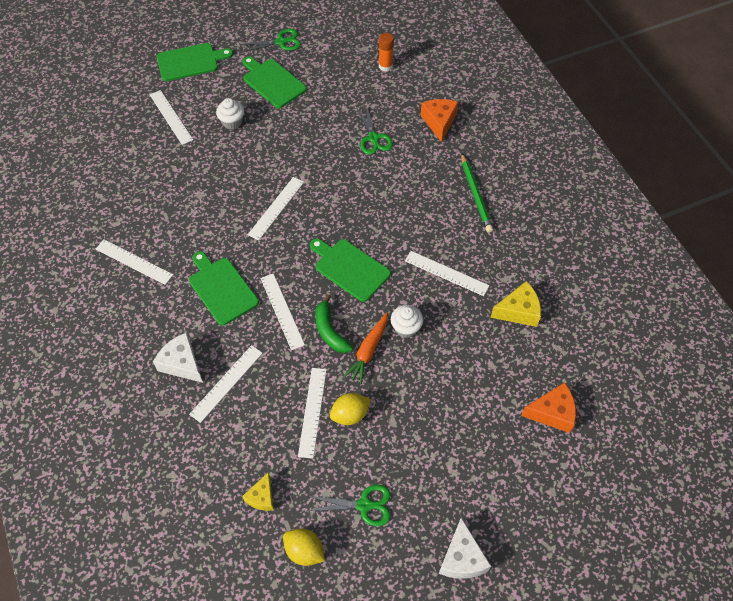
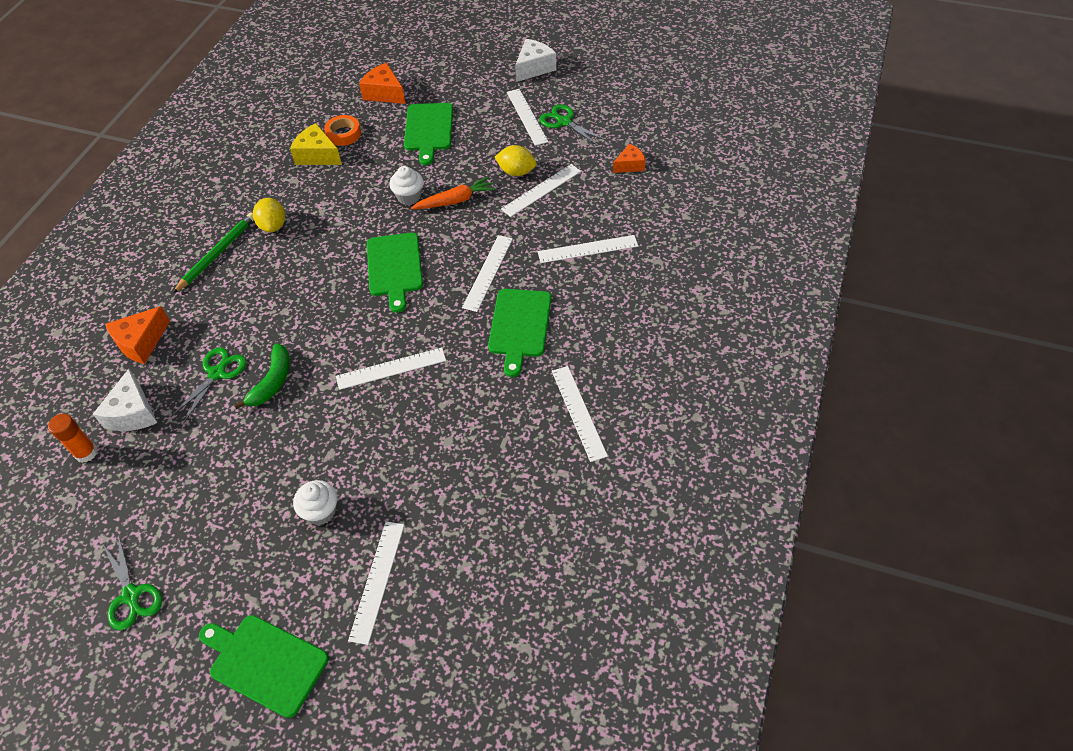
camera: 135 degrees left, 5 degrees down
(182, 363) = (611, 287): white cheese -> white cheese (133, 413)
(262, 497) = (629, 165): yellow cheese -> orange cheese
(272, 82) = (216, 535): green cutting board -> green cutting board (428, 130)
(281, 42) = (131, 596): green scissors -> green scissors turned 150 degrees counterclockwise
(304, 551) = (628, 124): yellow lemon -> yellow lemon (273, 226)
(330, 331) = (467, 232): green banana -> green banana (272, 381)
(446, 273) = (328, 212): white ruler -> white ruler (526, 116)
(527, 345) = (343, 134): none -> orange tape

